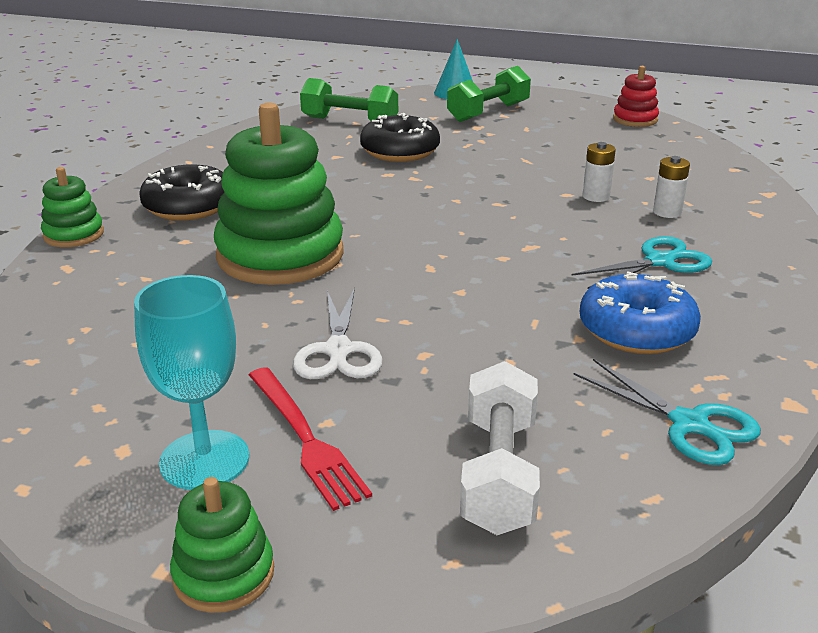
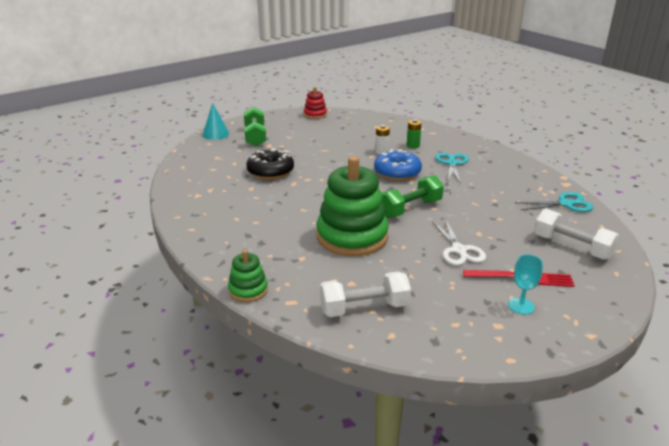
camera: 55 degrees left, 0 degrees up
(88, 320) = (364, 308): none -> white dumbbell
(188, 206) = (258, 245): black donut -> none
(204, 460) = (521, 306): turquoise goblet -> turquoise goblet, size x0.62
(224, 574) = (599, 321): green stacking toy -> none
(338, 350) = (459, 250): white scissors -> white scissors turned 45 degrees clockwise
(350, 122) = (209, 170): green dumbbell -> green dumbbell (410, 209)
(636, 330) = (499, 188): blue donut -> blue donut (397, 172)
(667, 212) = (413, 146): white battery -> green battery

